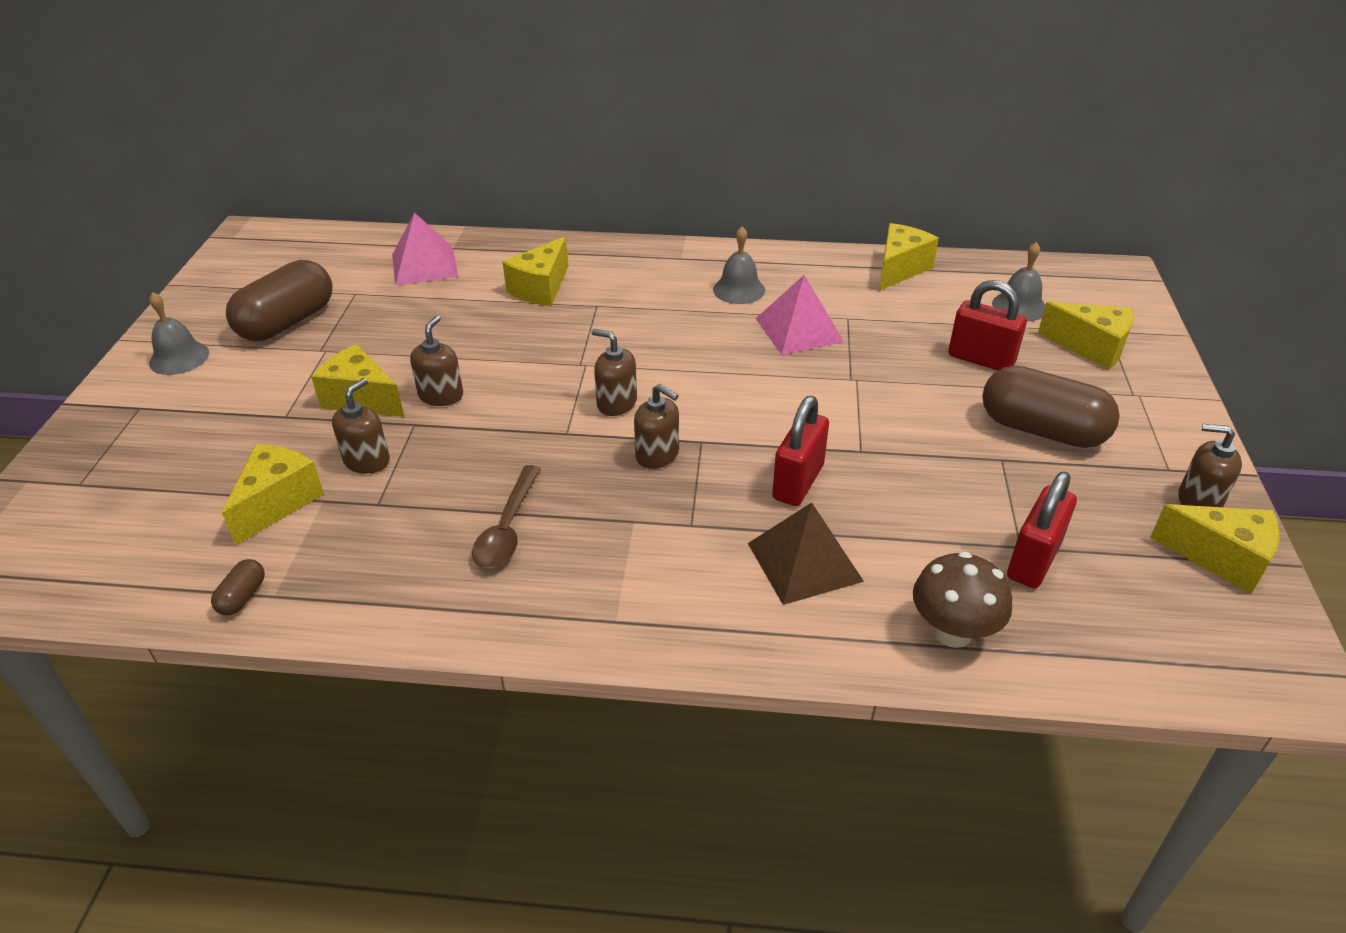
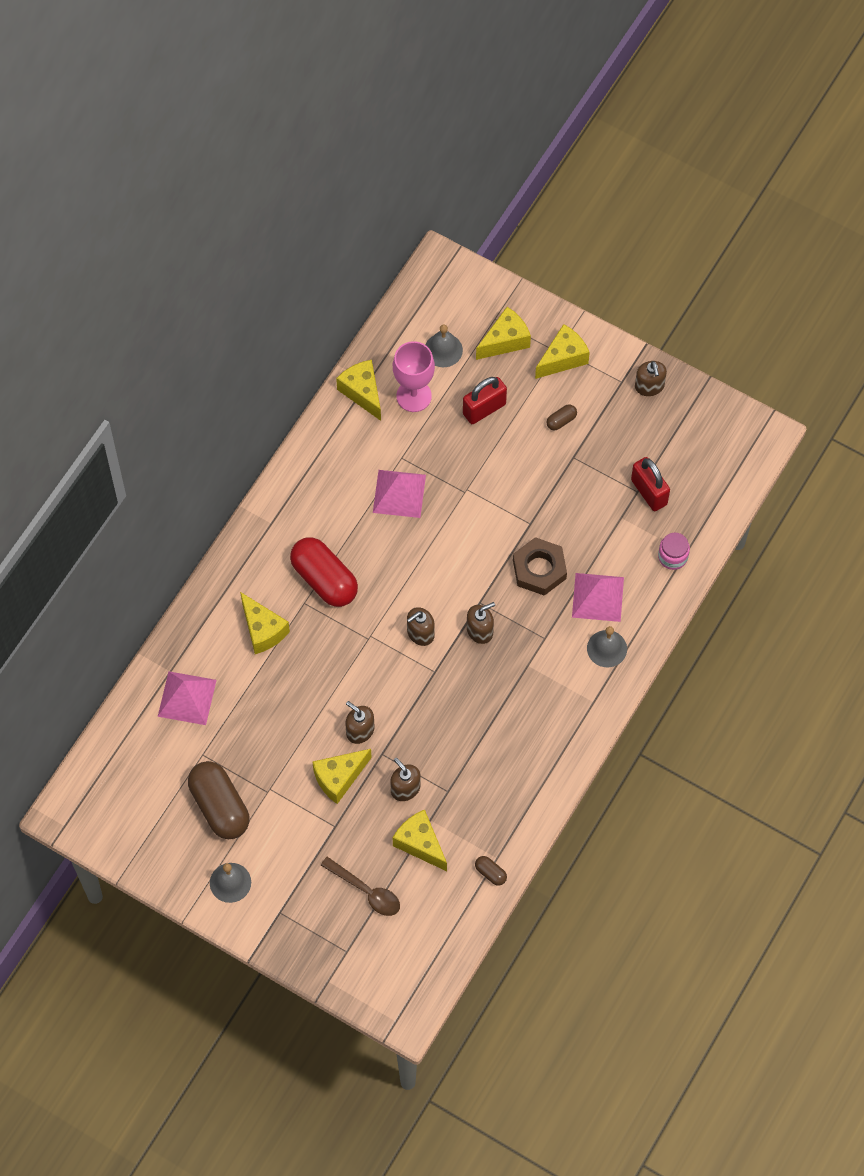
camera: 65 degrees left, 25 degrees up
(507, 528) = (502, 730): brown spoon -> brown spoon (366, 891)
(638, 310) = (324, 579): none -> red capsule
(739, 289) = (333, 505): grey bell -> grey bell (607, 648)
(798, 482) = (539, 569): red padlock -> brown nut
(804, 562) = (597, 597): brown pyramid -> pink pyramid
(936, 303) = (414, 396): none -> pink goblet
(952, 632) = (672, 557): brown mushroom -> pink jar
(1041, 430) = (561, 421): brown capsule -> brown capsule, size x0.43
(1198, 500) = (649, 386): brown soap dispenser -> brown soap dispenser turned 60 degrees counterclockwise
(1221, 558) = (689, 408): yellow cheese -> yellow cheese (563, 358)

